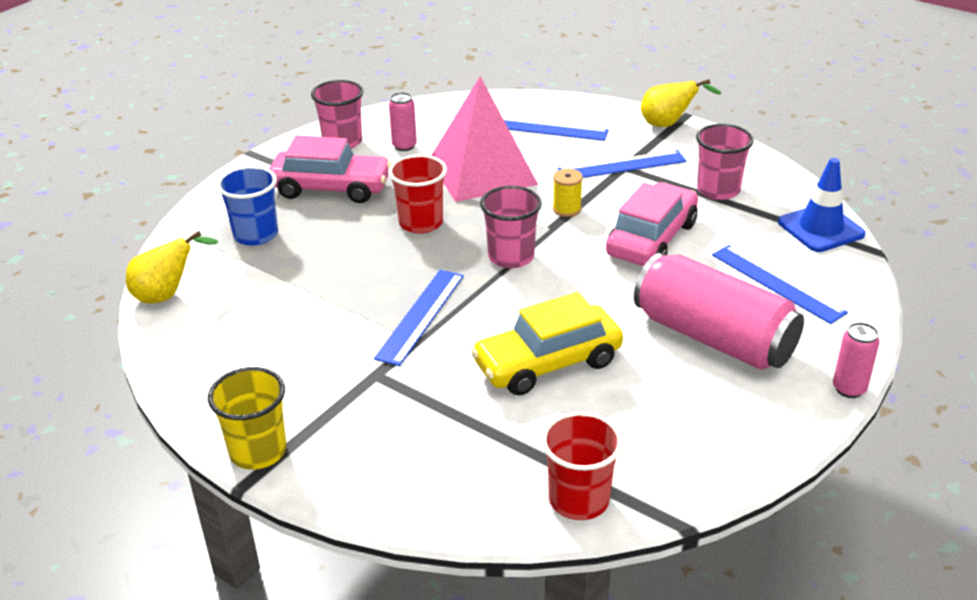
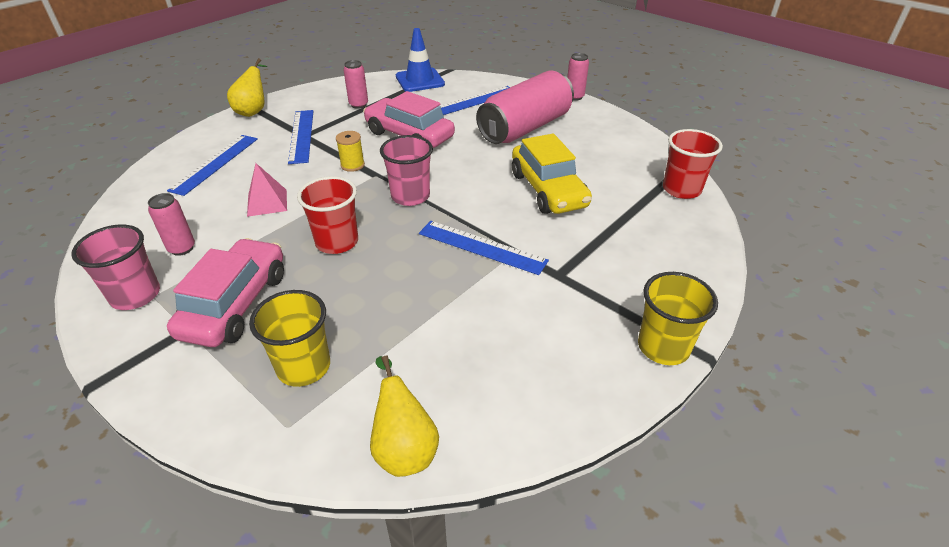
camera: 85 degrees left, 5 degrees up
(256, 235) = (304, 367): blue cup -> yellow cup
(482, 172) = (267, 202): pink pyramid -> pink pyramid, size x0.46
(718, 190) = (358, 105): pink cup -> pink can

